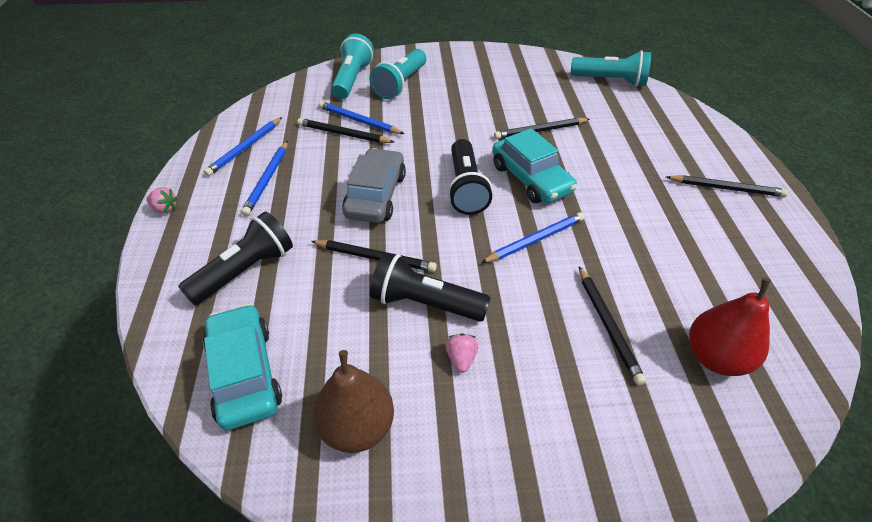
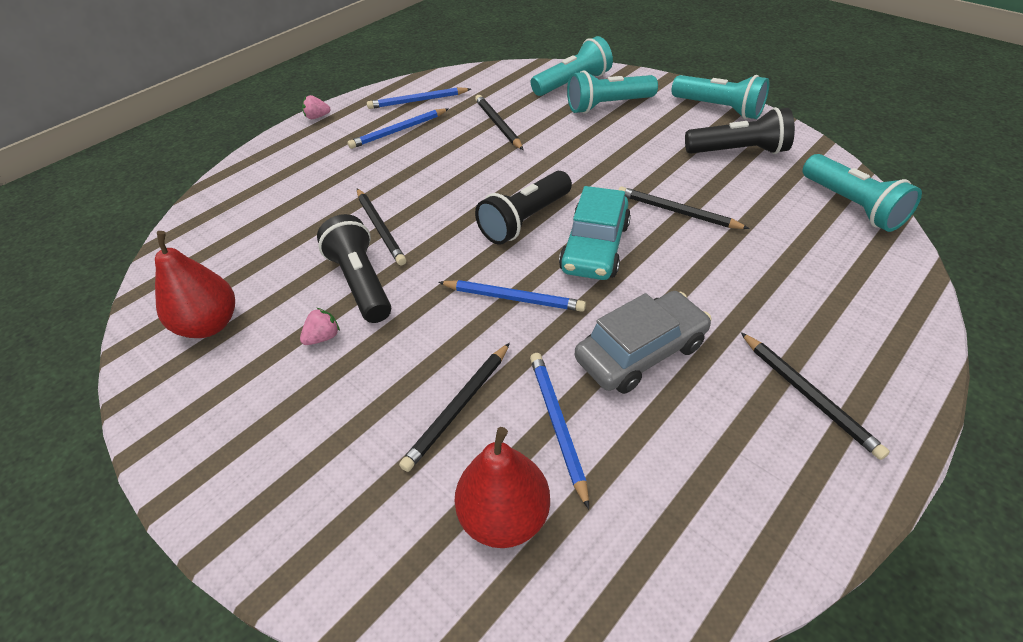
camera: 50 degrees right, 0 degrees up
(165, 209) = (317, 117): pink strawberry -> pink strawberry turned 105 degrees clockwise
(244, 374) = (210, 246): turquoise car -> none
(245, 271) = (298, 184): black flashlight -> black flashlight (738, 151)
(357, 427) = (209, 325): brown pear -> red pear
(359, 121) = (526, 120): blue pencil -> blue pencil (558, 425)
(375, 195) = (449, 184): grey car -> grey car (640, 352)
(470, 56) = (719, 108): none -> turquoise flashlight

